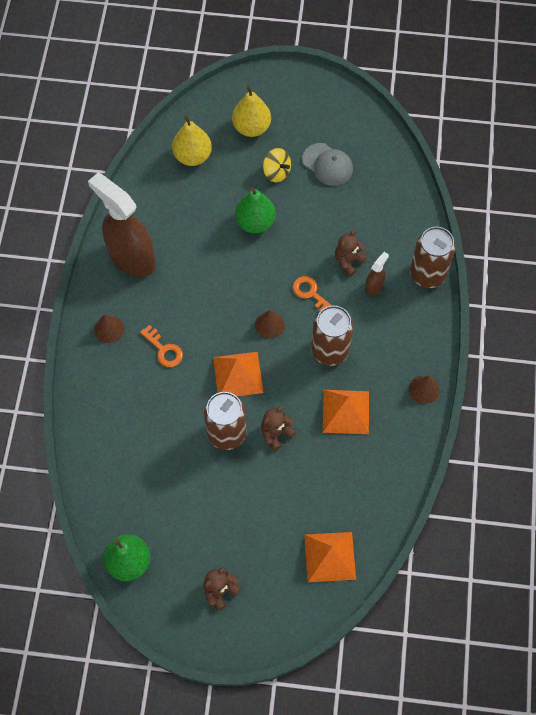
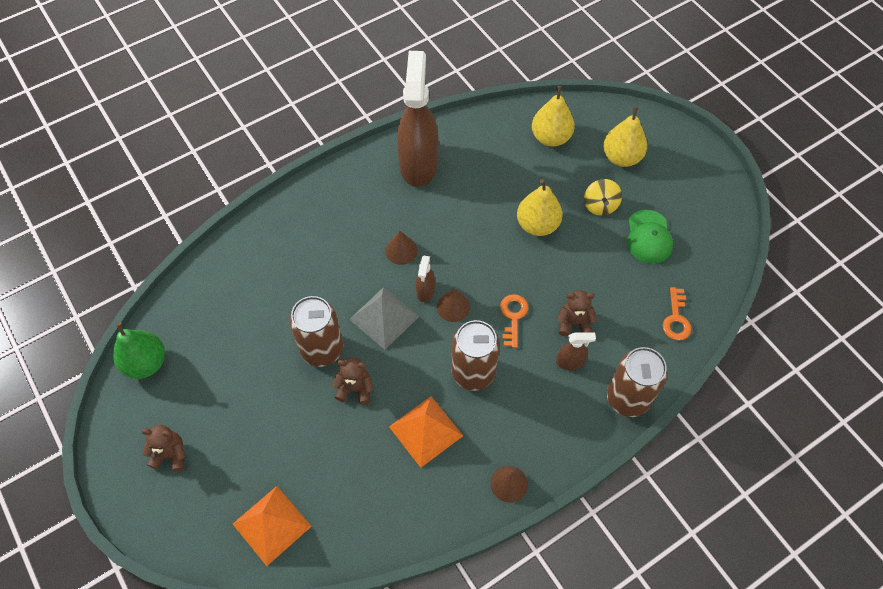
camera: 50 degrees right, 5 degrees down
(109, 329) = (341, 196): brown cone -> brown cone (401, 250)
(164, 350) = (358, 247): orange key -> orange key (676, 319)
(238, 374) = (384, 317): orange pyramid -> grey pyramid
(241, 333) = (425, 291): none -> brown spray bottle
(255, 222) = (537, 225): green pear -> yellow pear
(327, 165) = (648, 237): grey cap -> green cap

